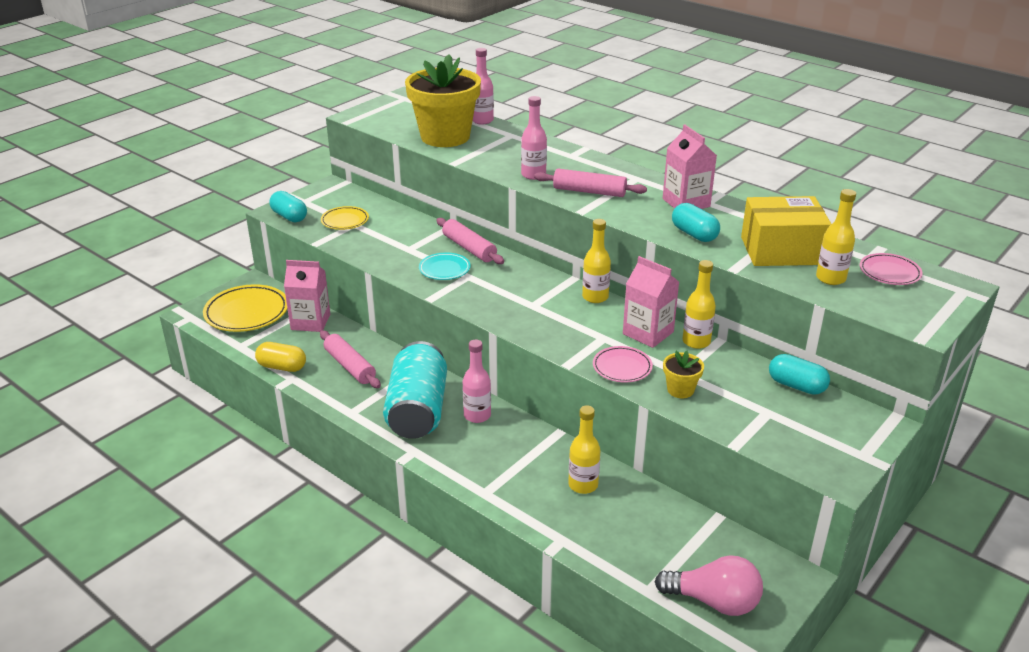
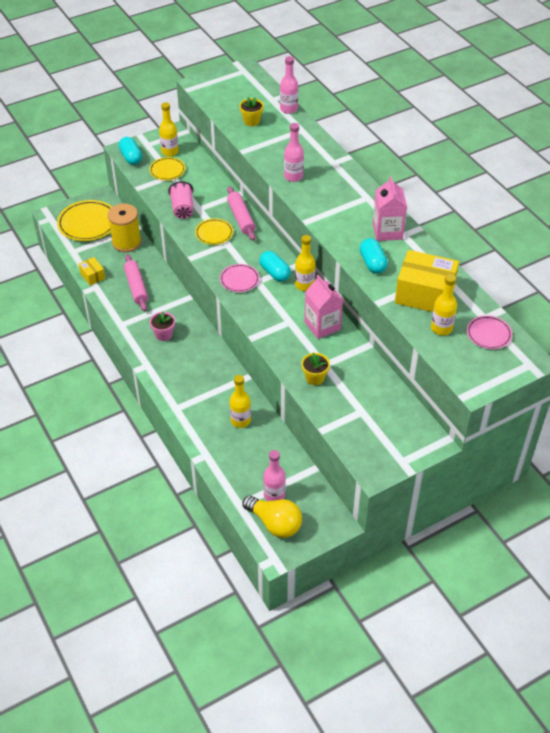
camera: 20 degrees right, 15 degrees up
(282, 367) = (92, 276): yellow capsule -> yellow box
(310, 322) = (126, 242): pink carton -> yellow spool
(388, 253) = (182, 209): none -> pink cup
(417, 410) = (164, 334): turquoise can -> pink flower pot
(444, 269) = (214, 233): turquoise plate -> yellow plate
(445, 137) = (251, 121): yellow flower pot -> yellow flower pot, size x0.42
(477, 415) = (200, 349): pink bottle -> pink bottle (274, 495)
(589, 191) = (324, 203): pink rolling pin -> none
(622, 367) = (287, 349): pink plate -> pink plate (239, 280)
(696, 342) = (351, 342): yellow bottle -> yellow bottle (170, 152)
(714, 601) = (275, 523): pink light bulb -> yellow light bulb
(796, 386) = (396, 396): turquoise capsule -> turquoise capsule (274, 273)

